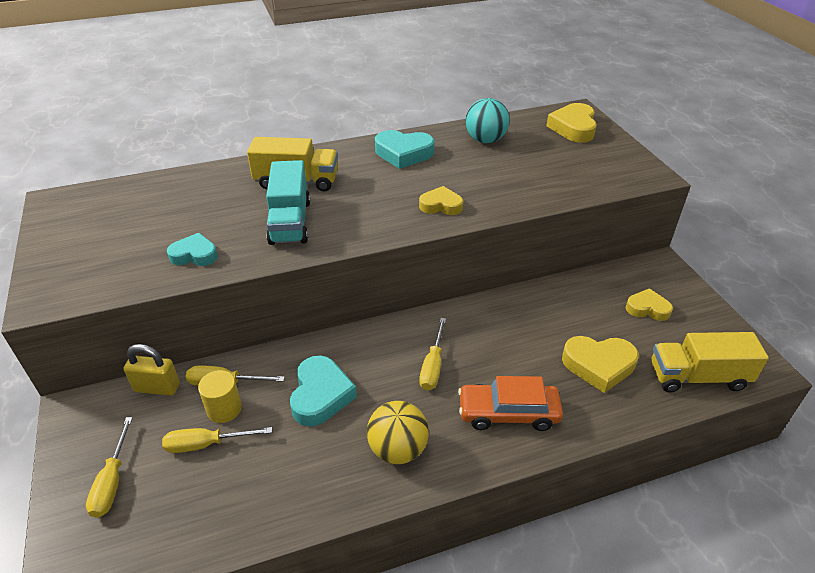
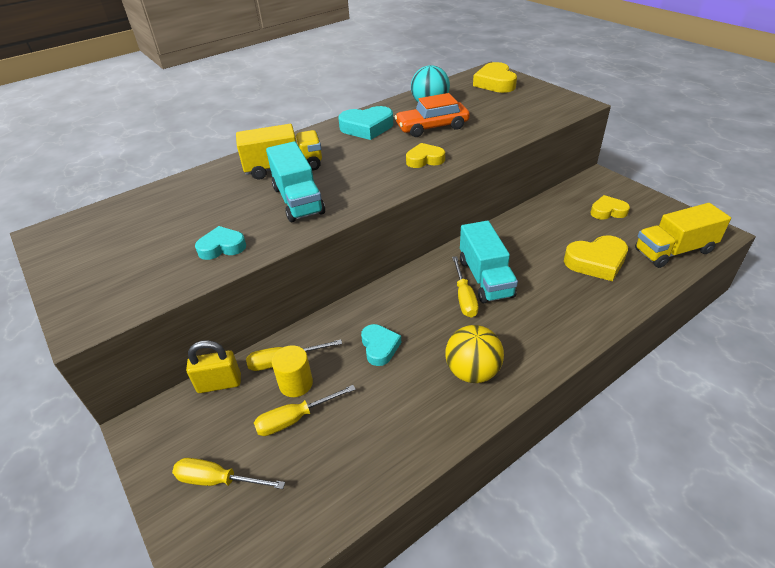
camera: 15 degrees left, 0 degrees up
(112, 481) = (218, 480): yellow screwdriver -> yellow screwdriver turned 120 degrees clockwise
(320, 395) = (379, 347): turquoise heart -> turquoise heart, size x0.65
(466, 350) = (485, 278): none -> turquoise truck
(508, 413) = (547, 317): orange car -> orange car (432, 127)

